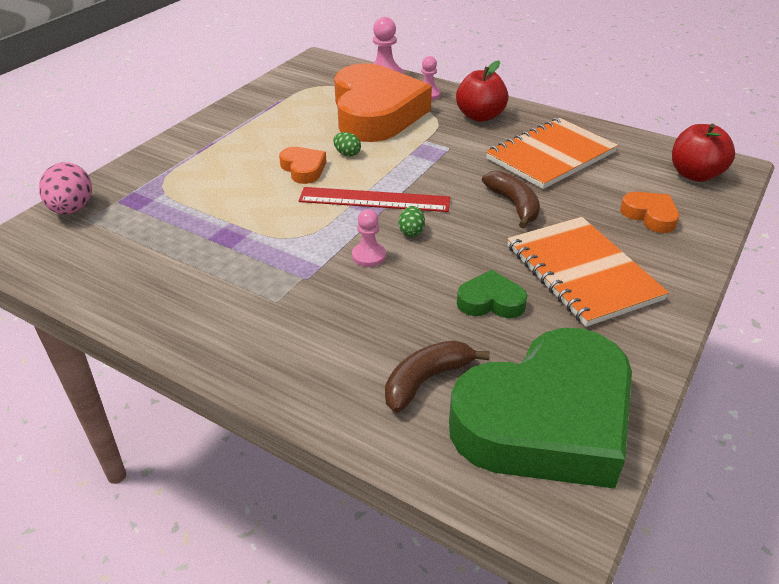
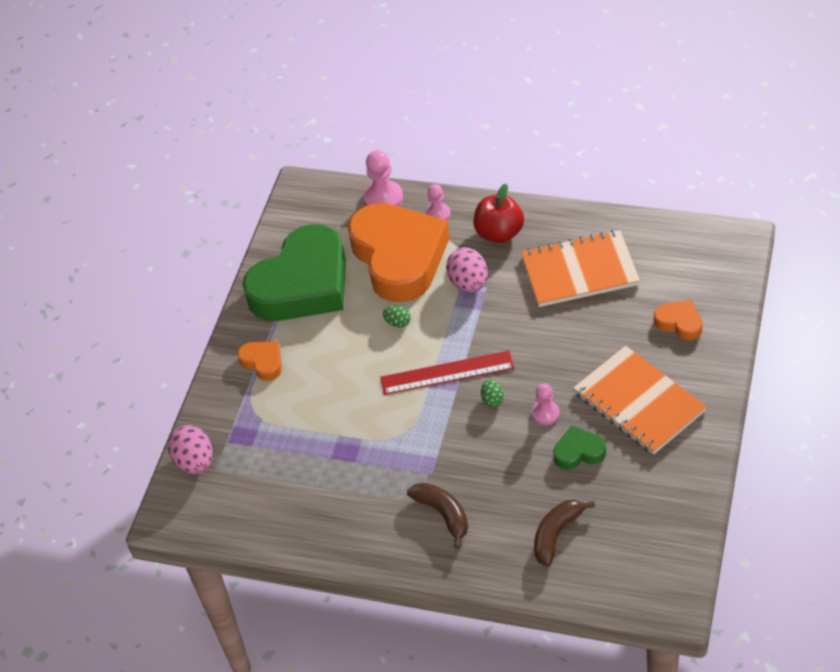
camera: 10 degrees left, 10 degrees up
(303, 169) = (368, 354): orange heart -> orange heart (263, 362)
(369, 256) = (469, 436): pink pawn -> pink pawn (545, 413)
(433, 142) = (469, 283): none -> pink egg
(514, 205) = (565, 344): brown banana -> brown banana (443, 514)
(546, 420) = (645, 539): green heart -> green heart (302, 284)
(550, 155) = (579, 271): orange notebook -> orange notebook turned 45 degrees clockwise
(695, 175) = (708, 259): red apple -> none

